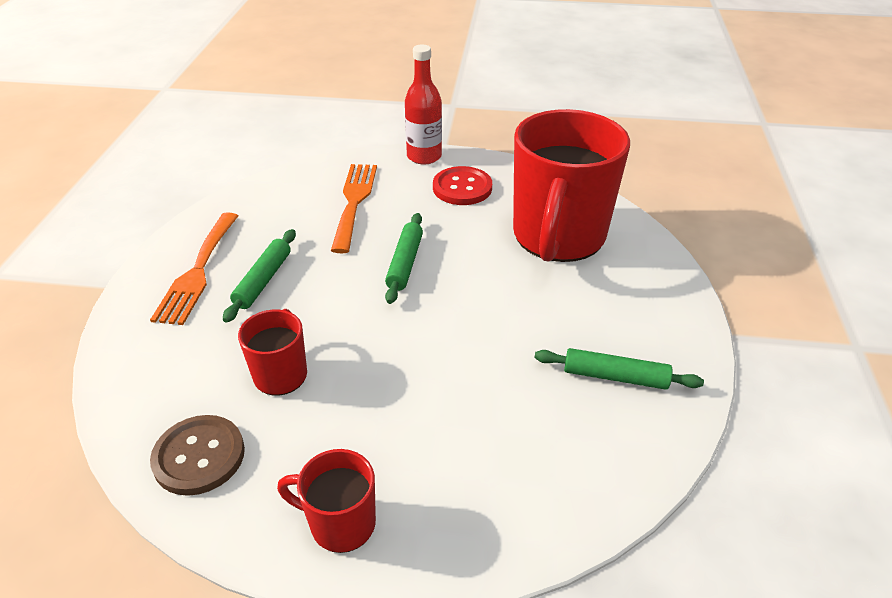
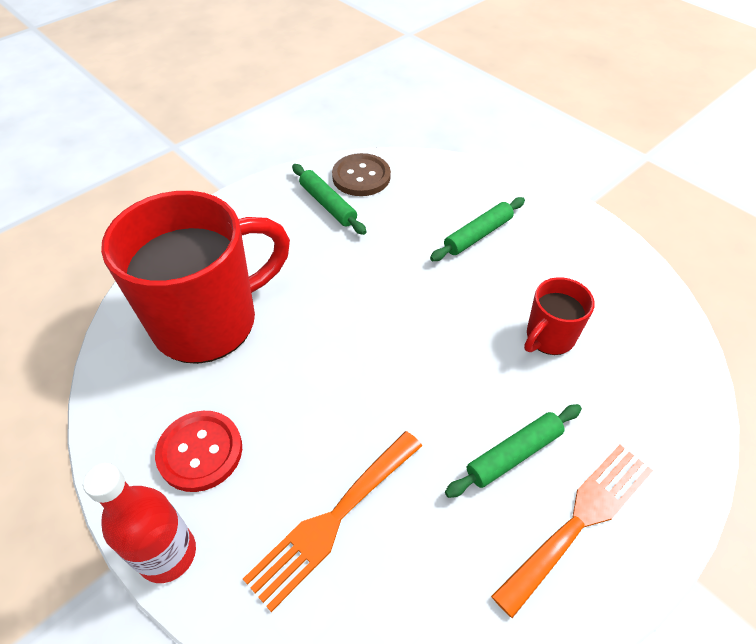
camera: 140 degrees left, 10 degrees up
(199, 456) = (637, 310): brown button -> brown button (361, 177)
(340, 523) = (562, 226): red mug -> none
(405, 263) = (364, 383): green rolling pin -> green rolling pin (478, 235)

